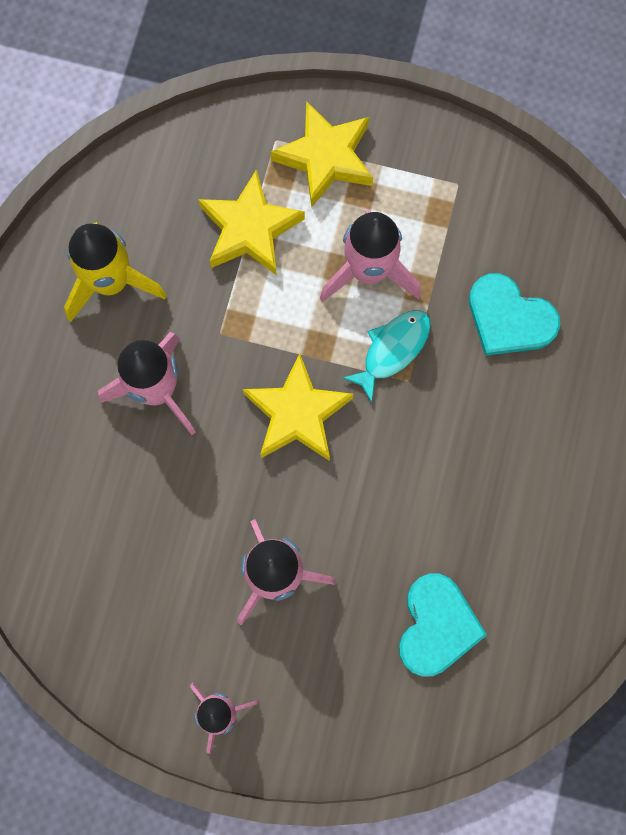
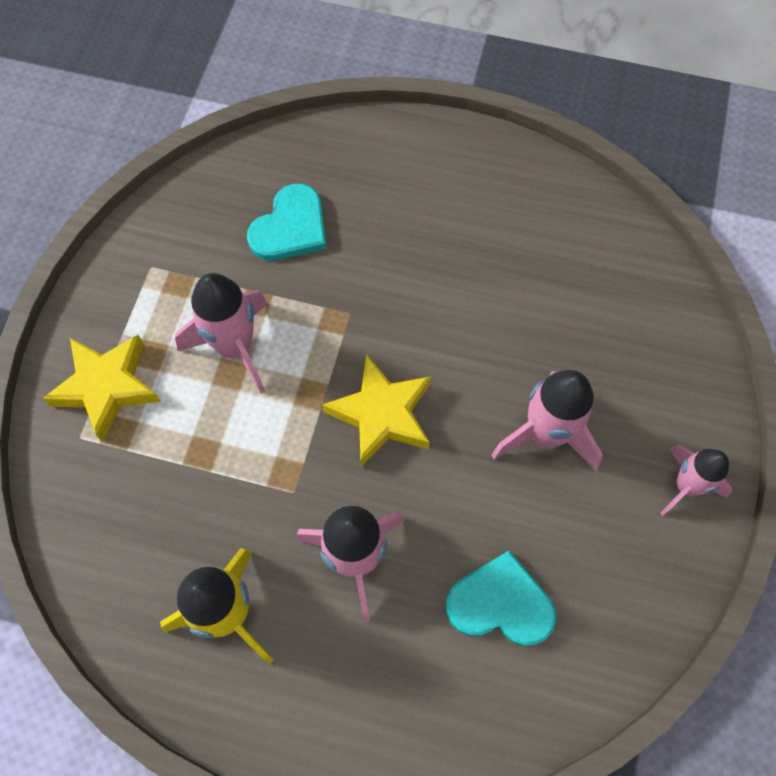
camera: 90 degrees left, 10 degrees down
(250, 229) = (179, 462): yellow star -> none
(392, 350) = (318, 327): turquoise fish -> none
(437, 626) = (583, 293): turquoise heart -> turquoise heart (500, 603)

